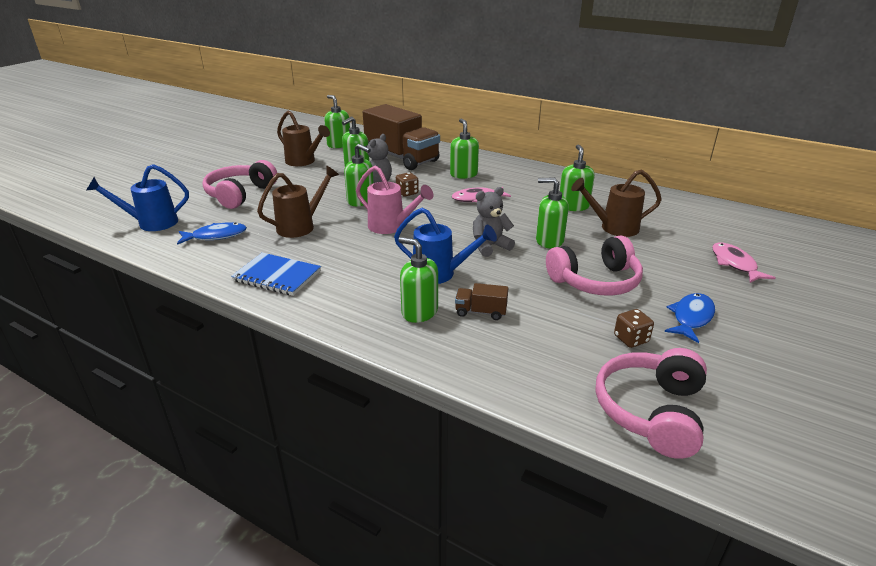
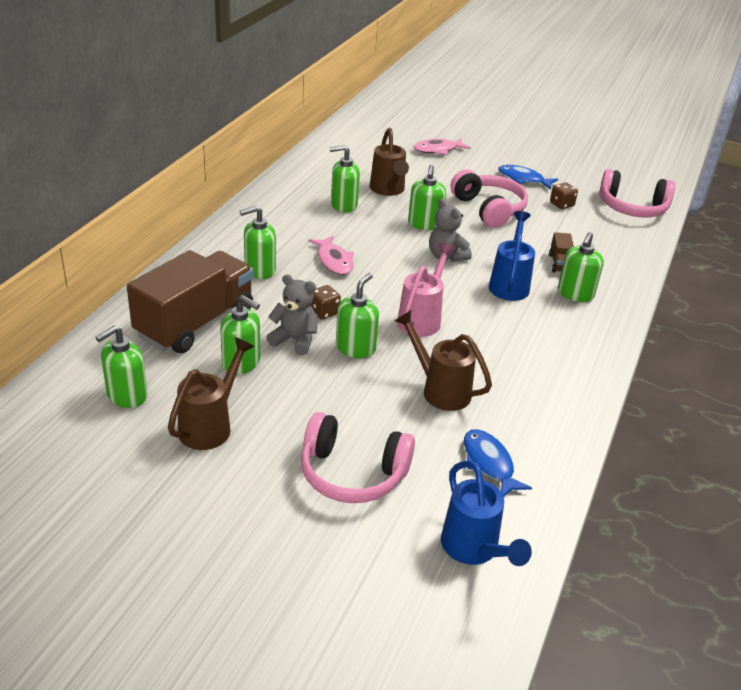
camera: 100 degrees left, 5 degrees up
(277, 276) = (558, 388): blue notebook -> none

